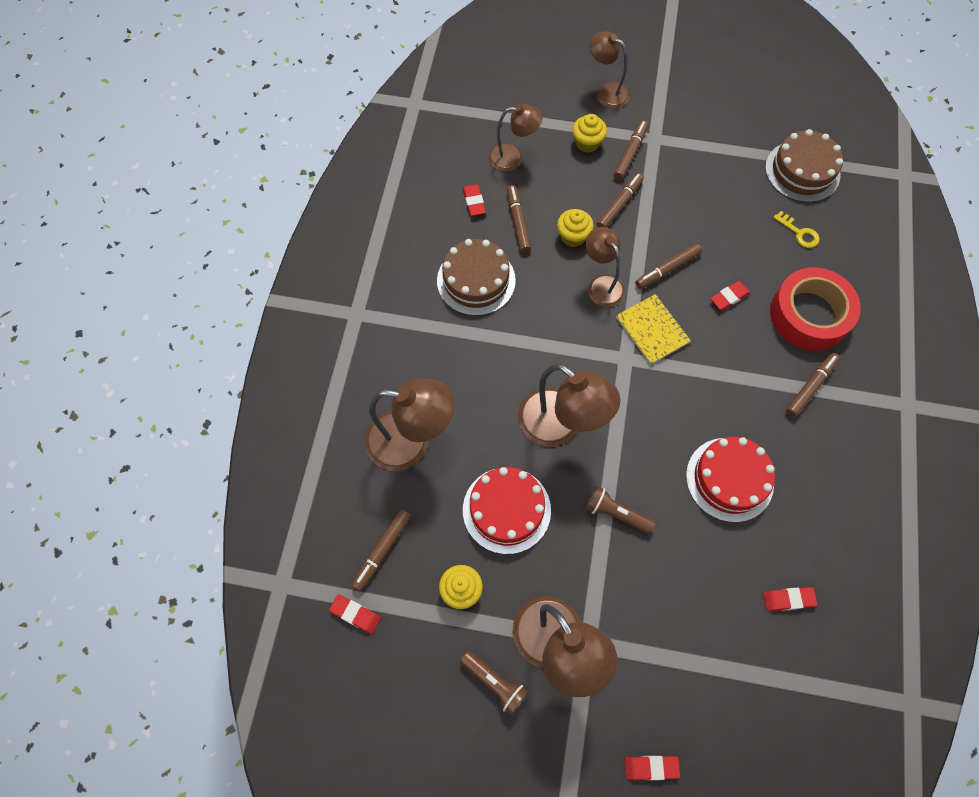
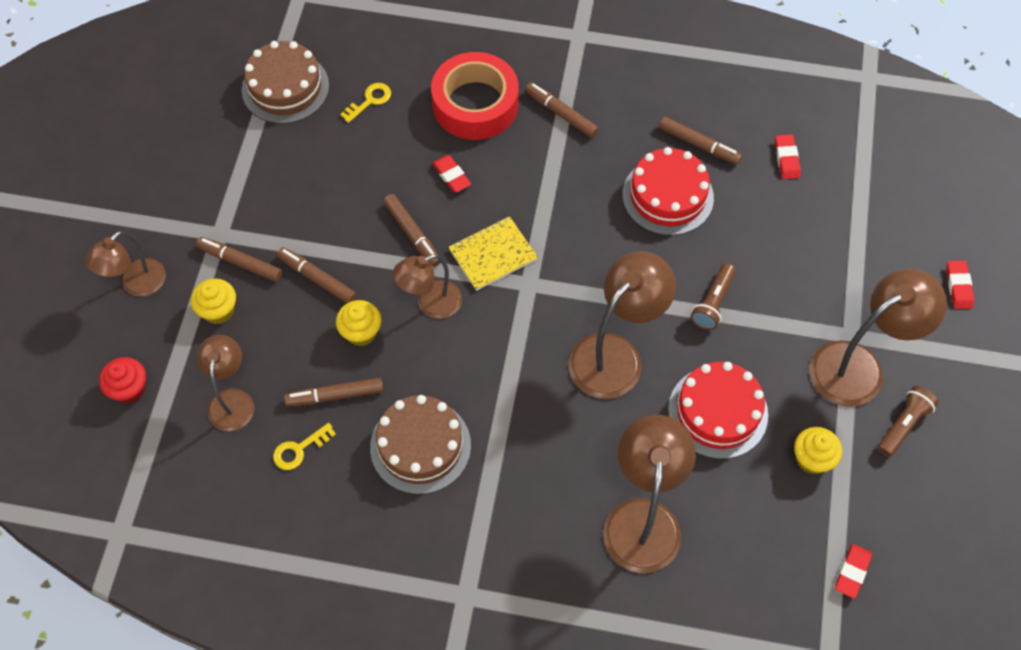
camera: 90 degrees left, 5 degrees down
(382, 551) = (777, 546): brown marker -> brown marker (699, 145)
(474, 202) = (299, 449): red eraser -> yellow key
(521, 97) = (129, 389): none -> red cupcake

